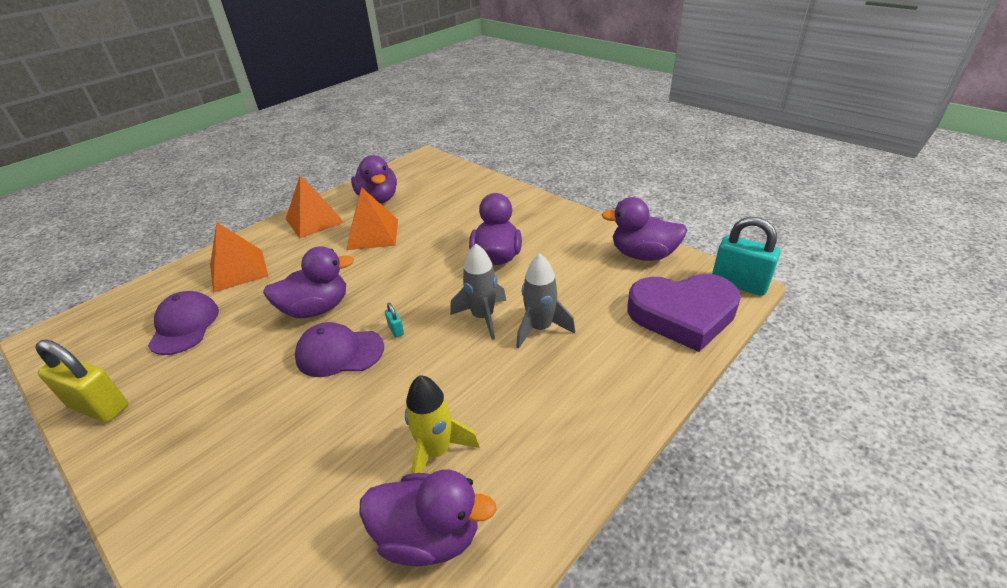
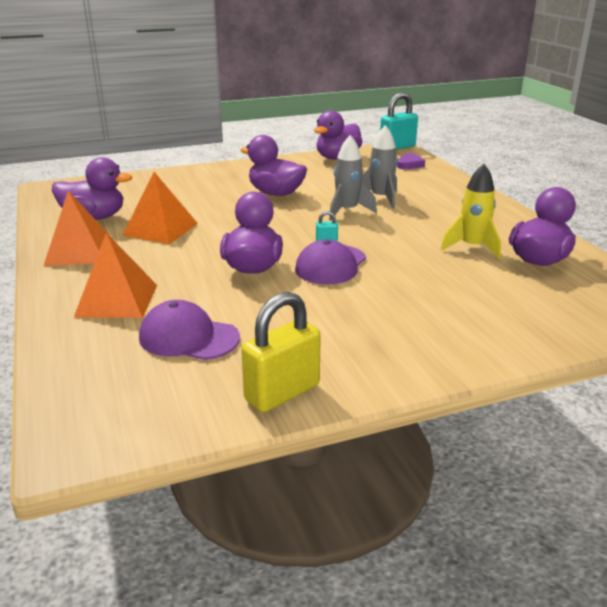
camera: 65 degrees left, 10 degrees down
(683, 314) = (410, 164): purple heart -> purple heart, size x0.42

